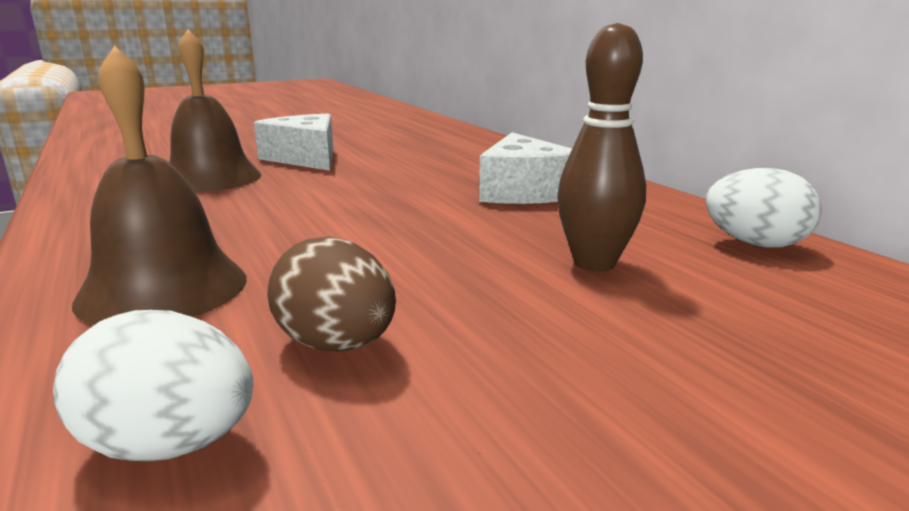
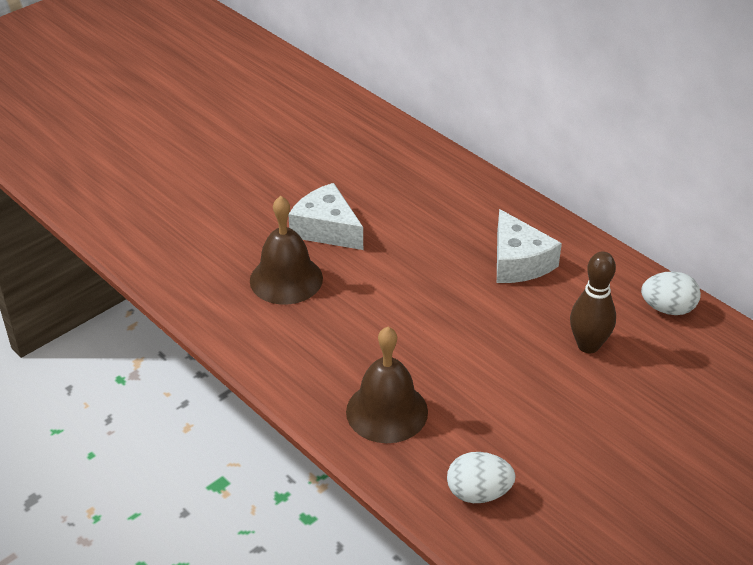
camera: 15 degrees left, 20 degrees up
(337, 344) = (499, 433): brown egg -> none

